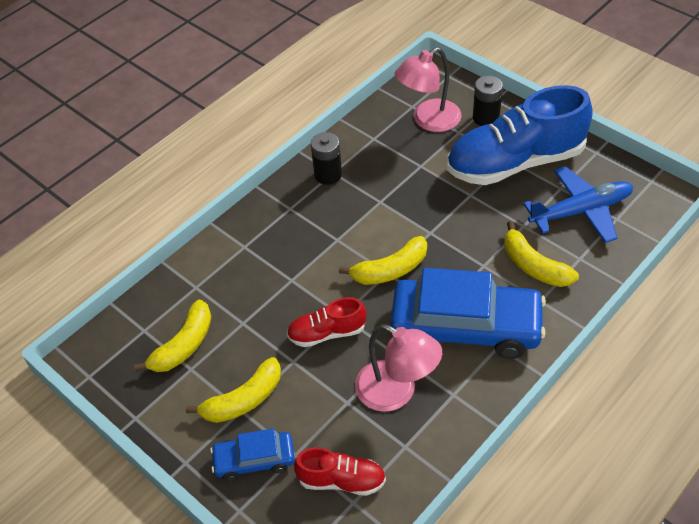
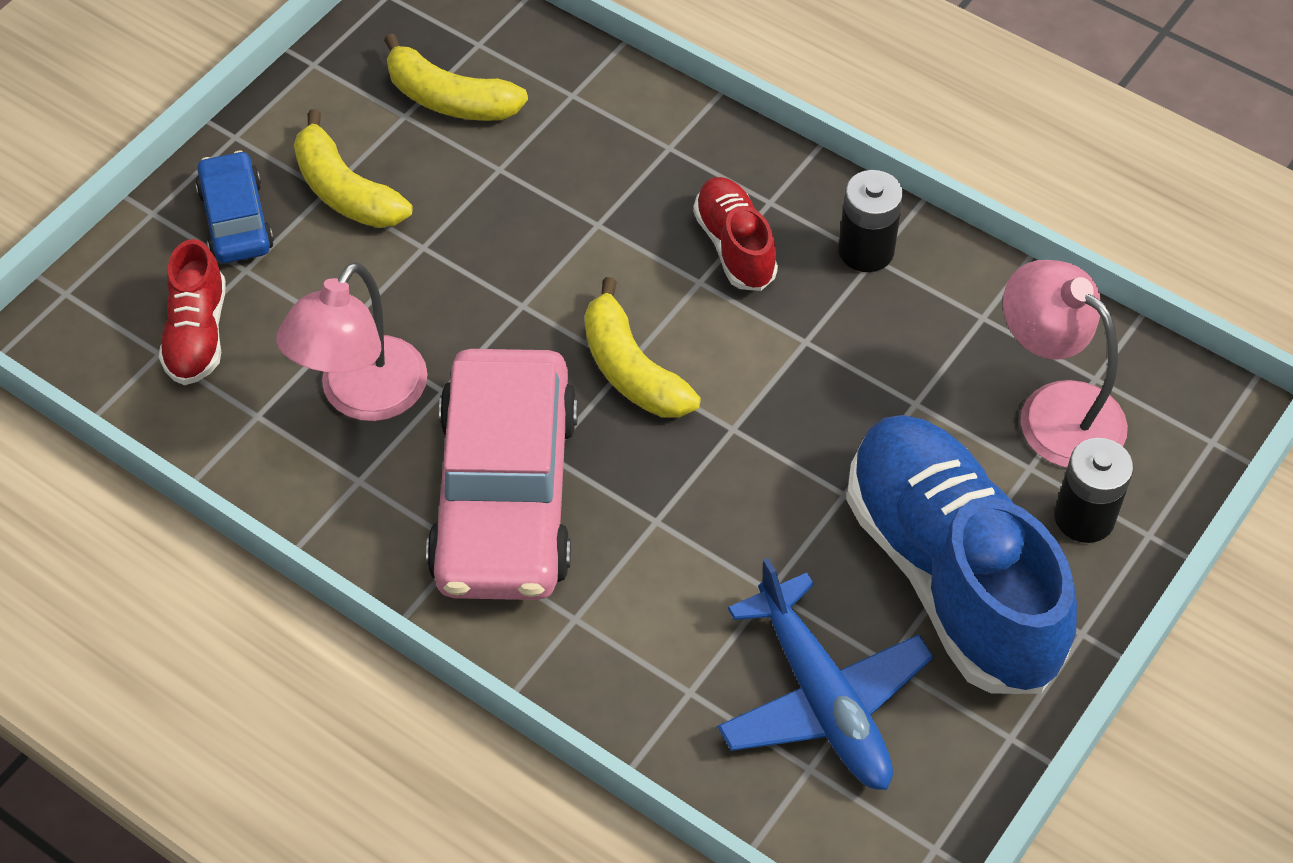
camera: 80 degrees right, 5 degrees up
(327, 333) = (482, 287): red shoe -> red shoe (734, 246)
(466, 327) = (505, 495): blue car -> pink car
(534, 266) = (661, 608): yellow banana -> none

